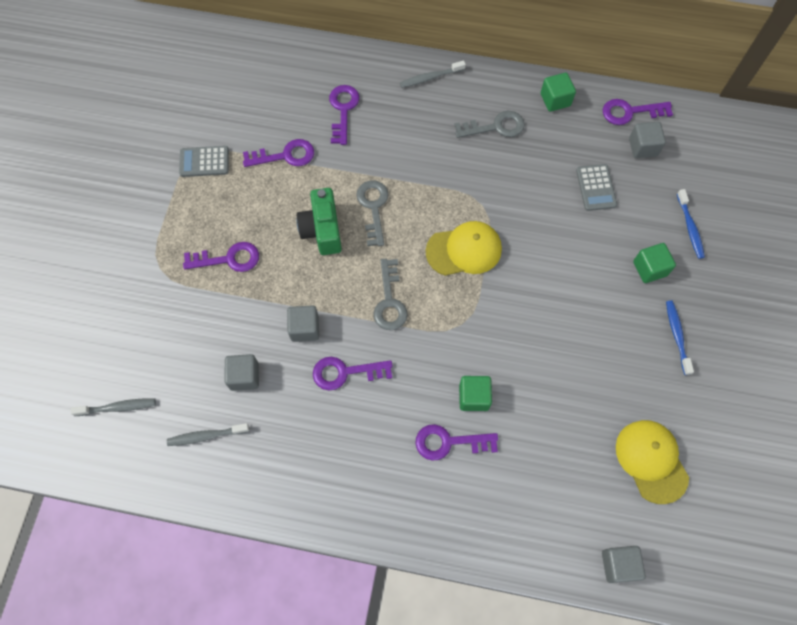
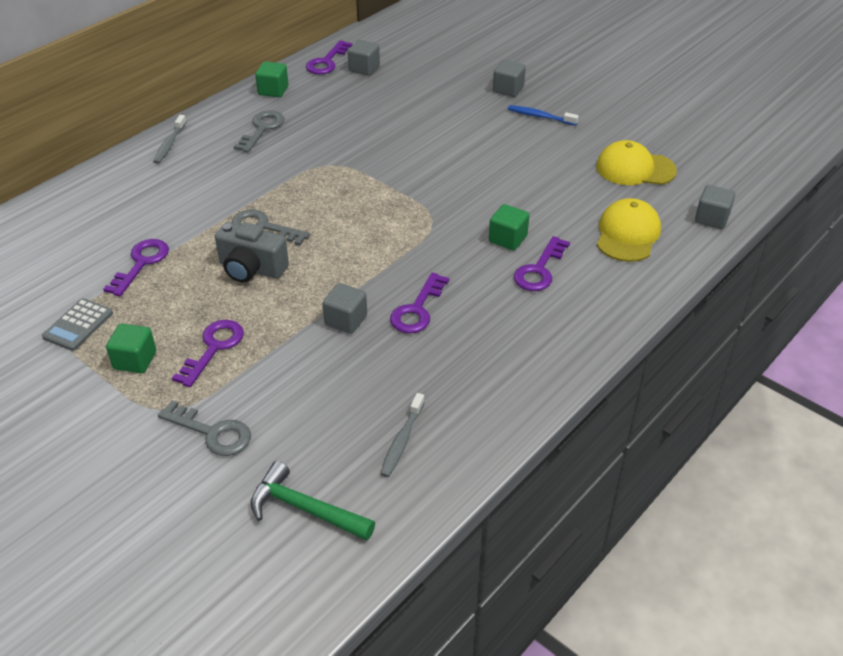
camera: 60 degrees left, 25 degrees down
(118, 407) = (305, 509): grey toothbrush -> green hammer
(244, 376) = (359, 385): grey cube -> grey cube (508, 89)
(322, 230) = (251, 269): green camera -> grey camera
(343, 110) = (137, 207): purple key -> none
(389, 301) = (370, 253): grey key -> grey key (212, 432)
(464, 250) = (362, 191): yellow cap -> yellow cap (627, 234)
(596, 188) = (376, 103): grey calculator -> none
(649, 268) = (472, 106): green cube -> green cube (135, 360)
(690, 228) = (455, 76): blue toothbrush -> none

